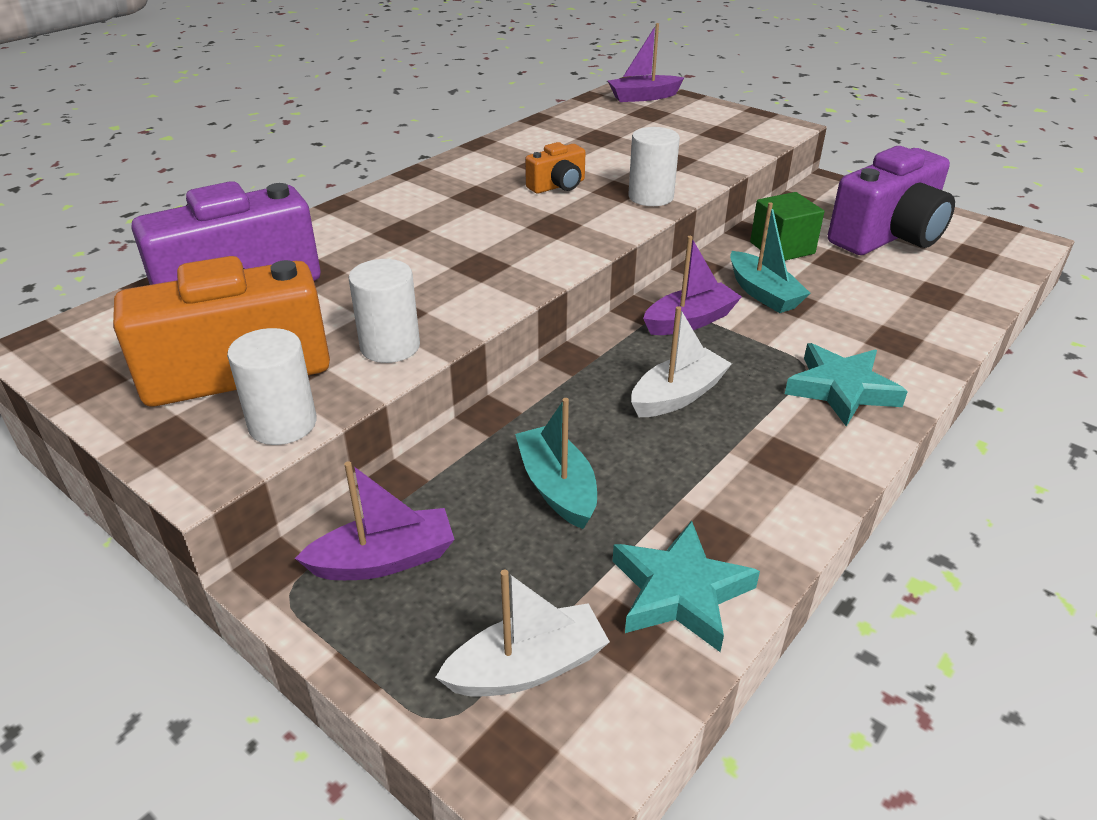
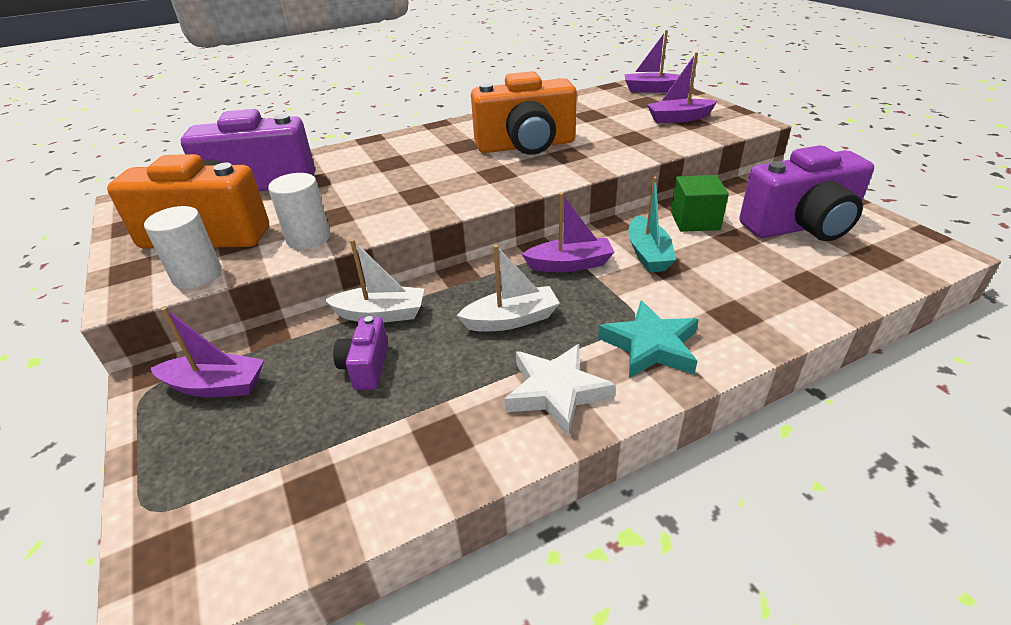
camera: 25 degrees right, 0 degrees up
(527, 667) = (230, 494): white boat -> white boat (381, 314)
(557, 487) = (366, 367): turquoise boat -> purple camera
(558, 186) = (526, 146): orange camera -> orange camera, size x2.12
(651, 197) = (588, 163): white cylinder -> none
(680, 592) = (381, 474): turquoise star -> none
(704, 130) = (678, 118): none -> purple boat
(788, 458) = (556, 392): none -> white star

